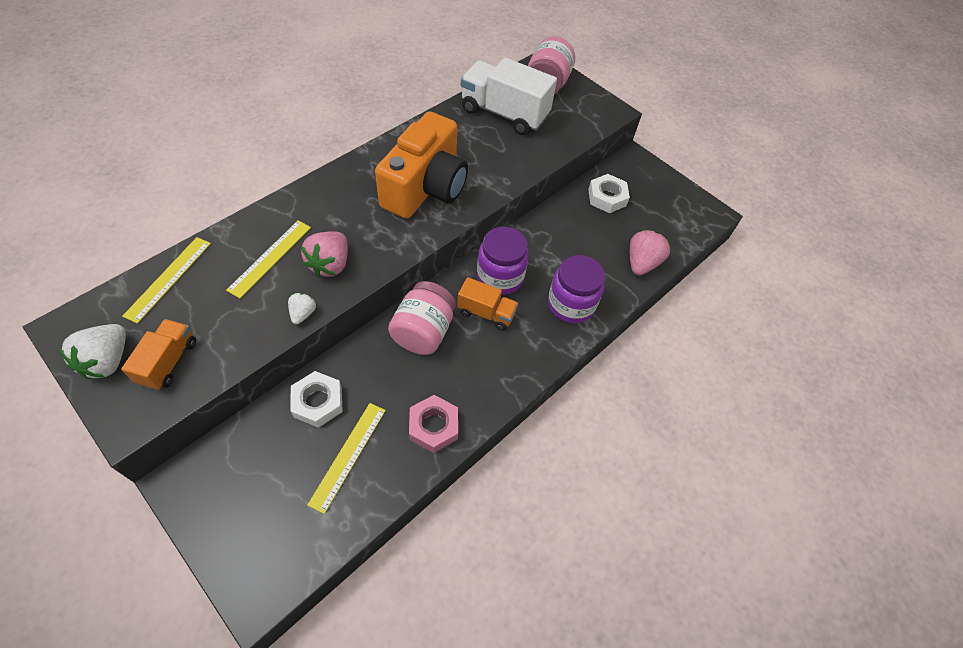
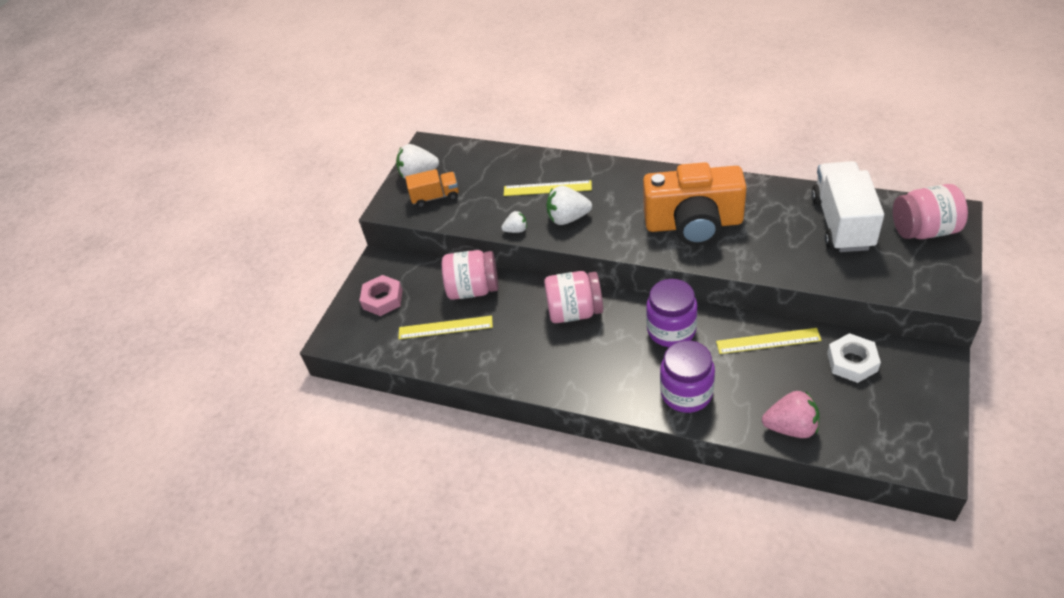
camera: 75 degrees right, 10 degrees down
(168, 278) = (492, 158): yellow ruler -> yellow ruler (768, 341)
(318, 402) = (473, 289): white nut -> pink jar
(330, 264) = (568, 218): pink strawberry -> white strawberry
(433, 426) = (499, 361): pink nut -> pink nut (382, 299)
(486, 313) = (626, 340): orange truck -> none

